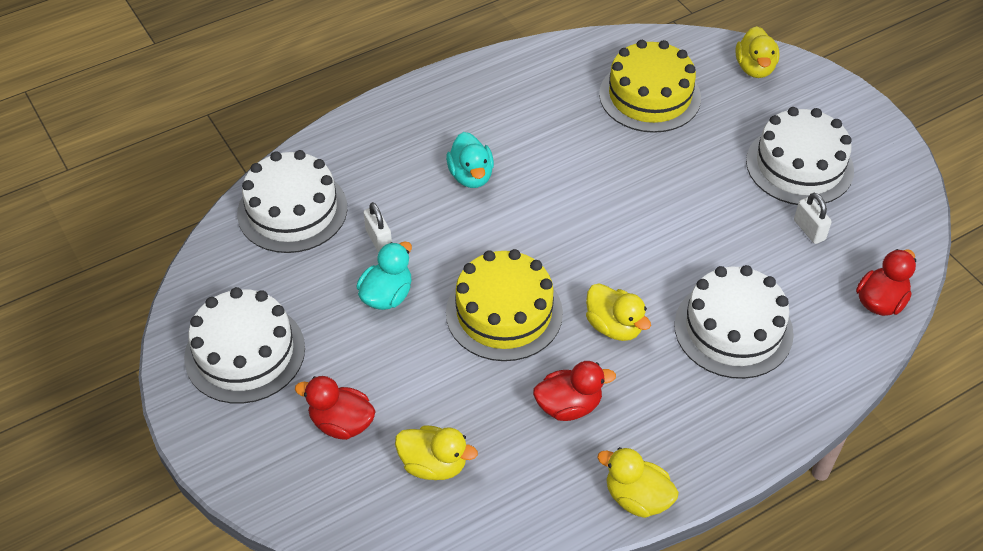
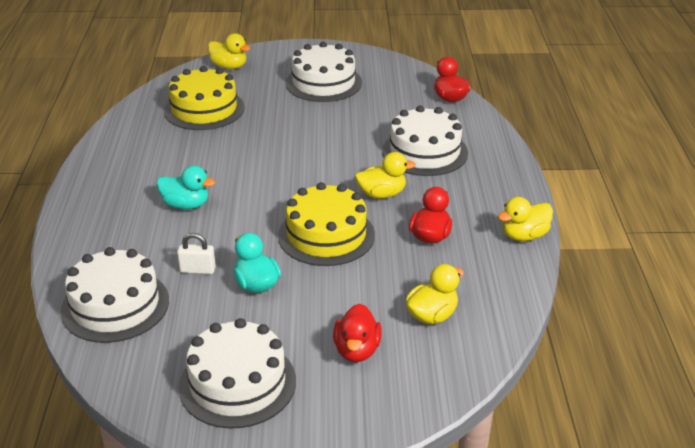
camera: 60 degrees left, 15 degrees down
(341, 423) = (357, 350): red duck -> red duck turned 45 degrees counterclockwise
(809, 230) = (375, 99): white padlock -> none

